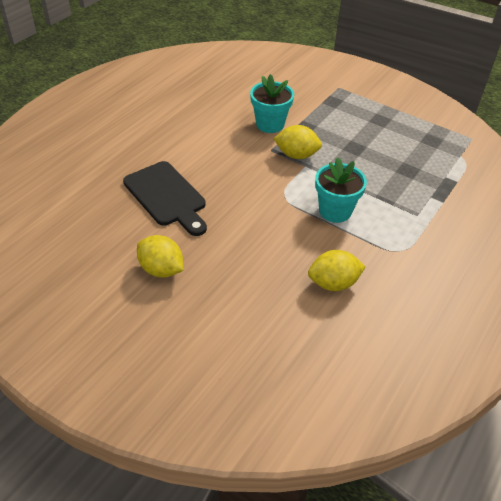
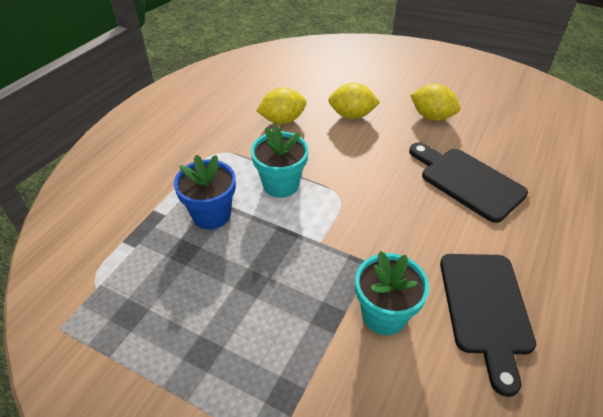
camera: 175 degrees right, 0 degrees up
(205, 121) = (485, 309): none -> black cutting board
(296, 155) = (334, 258): yellow lemon -> yellow lemon (352, 115)
(392, 192) = (211, 215): none -> blue flower pot

